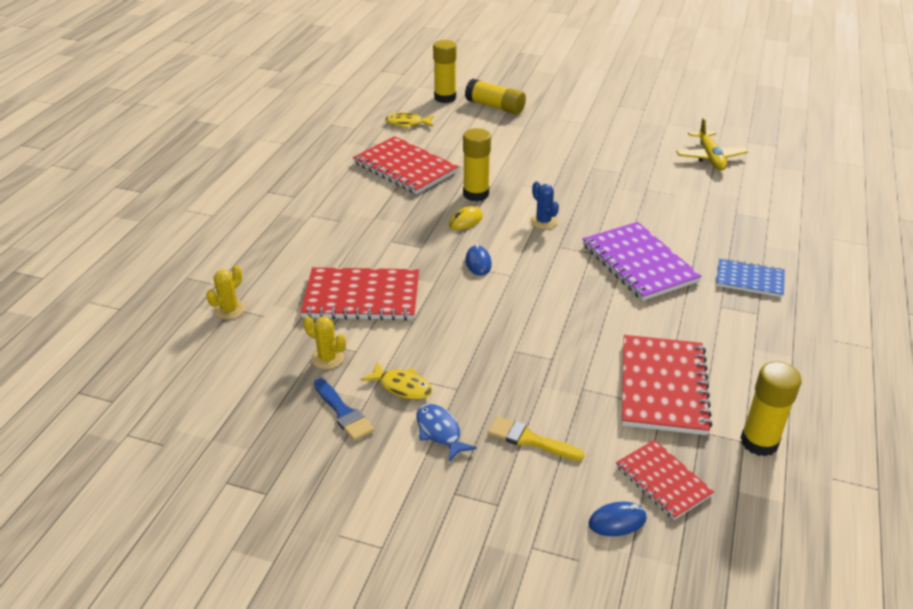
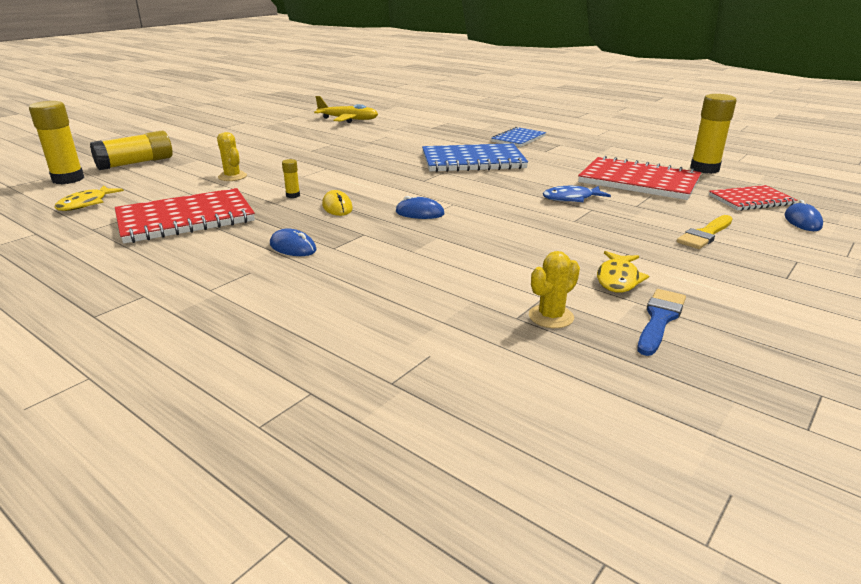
camera: 70 degrees left, 10 degrees down
(229, 310) = (393, 385): yellow cactus -> yellow cactus (232, 177)
(343, 412) = (659, 319): blue brush -> blue brush turned 45 degrees counterclockwise
(362, 297) = (435, 279): red notebook -> none
(382, 224) = (293, 247): none -> blue mouse
(402, 387) = (618, 279): yellow fish -> yellow fish turned 150 degrees clockwise
(440, 432) = (695, 270): blue fish -> blue fish (571, 198)
(476, 194) = (293, 195): yellow glue stick -> yellow glue stick, size x0.45
(543, 221) = (377, 179): blue cactus -> none
(639, 263) = (473, 161): purple notebook -> blue notebook

